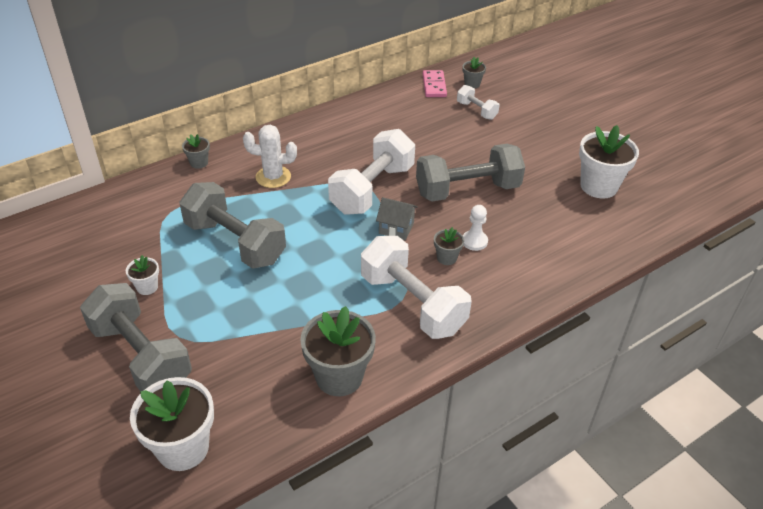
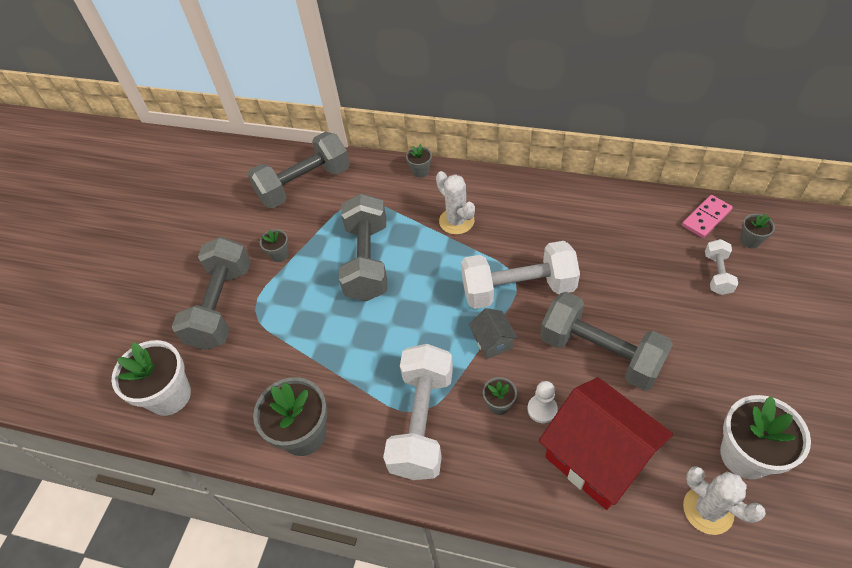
camera: 55 degrees right, 10 degrees up
(99, 228) = (304, 184): none -> grey dumbbell
(147, 287) = (279, 255): white flower pot -> grey flower pot
(535, 241) = (597, 457): none -> red house
(614, 223) = (708, 510): none -> white cactus

